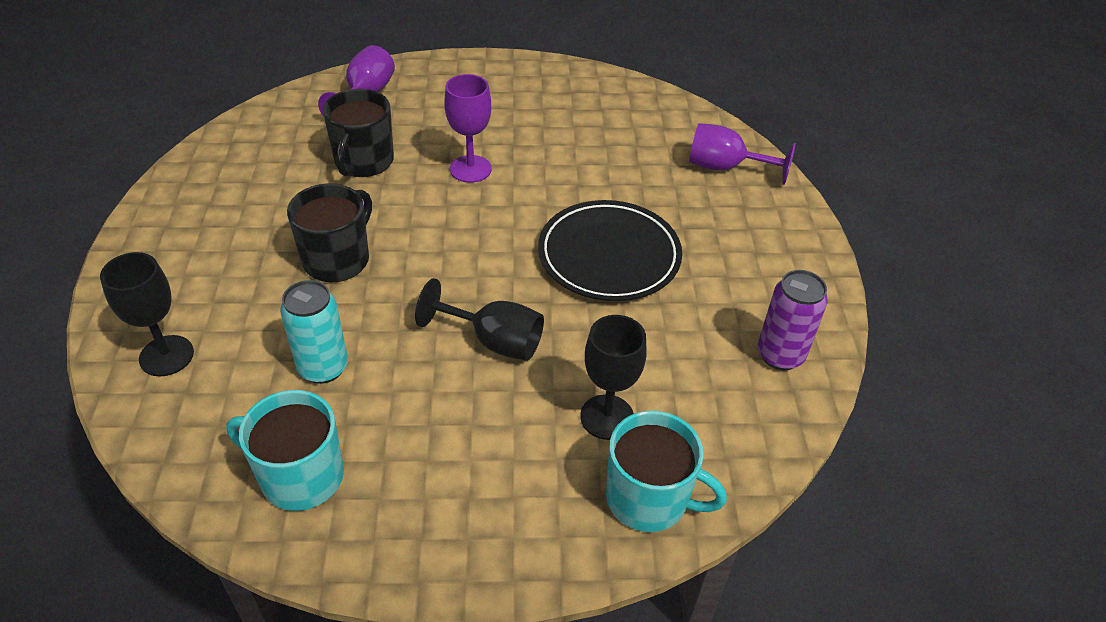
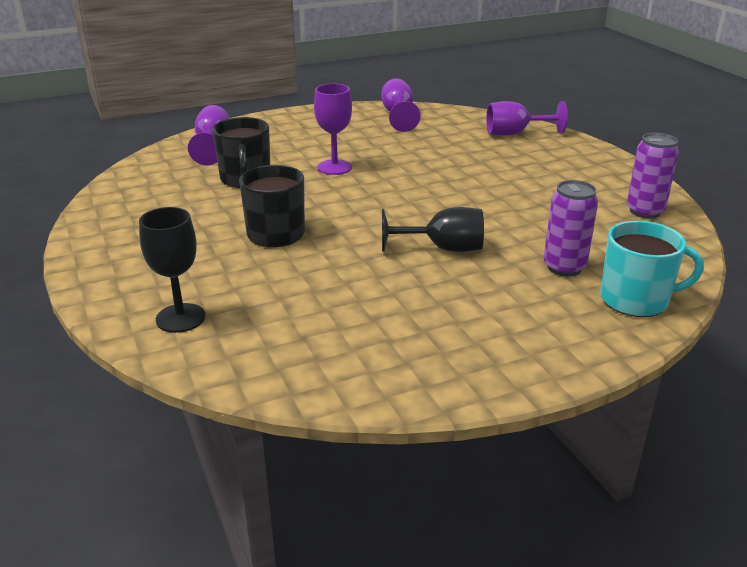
camera: 20 degrees left, 15 degrees down
(300, 476) = (366, 357): turquoise mug -> none
(323, 367) = (324, 293): turquoise can -> none
(607, 96) = (398, 115): none -> purple goblet
(607, 417) = (564, 267): black goblet -> purple can
(609, 256) = (481, 189): black plate -> none

